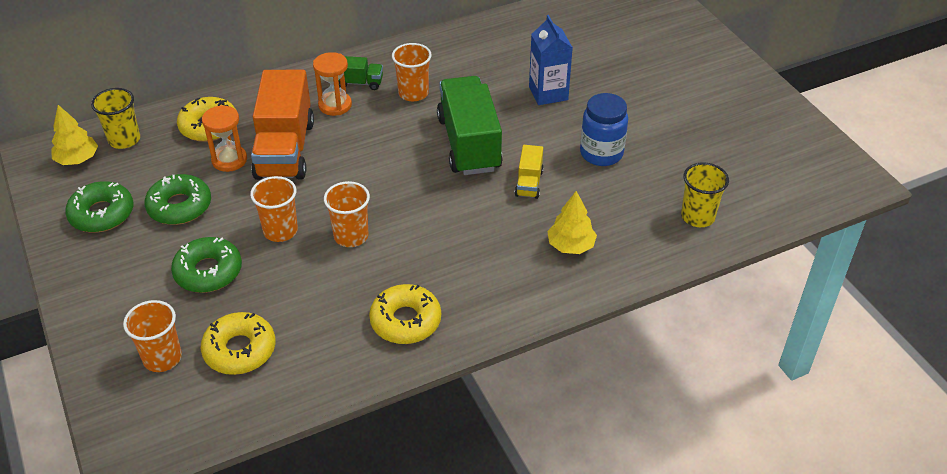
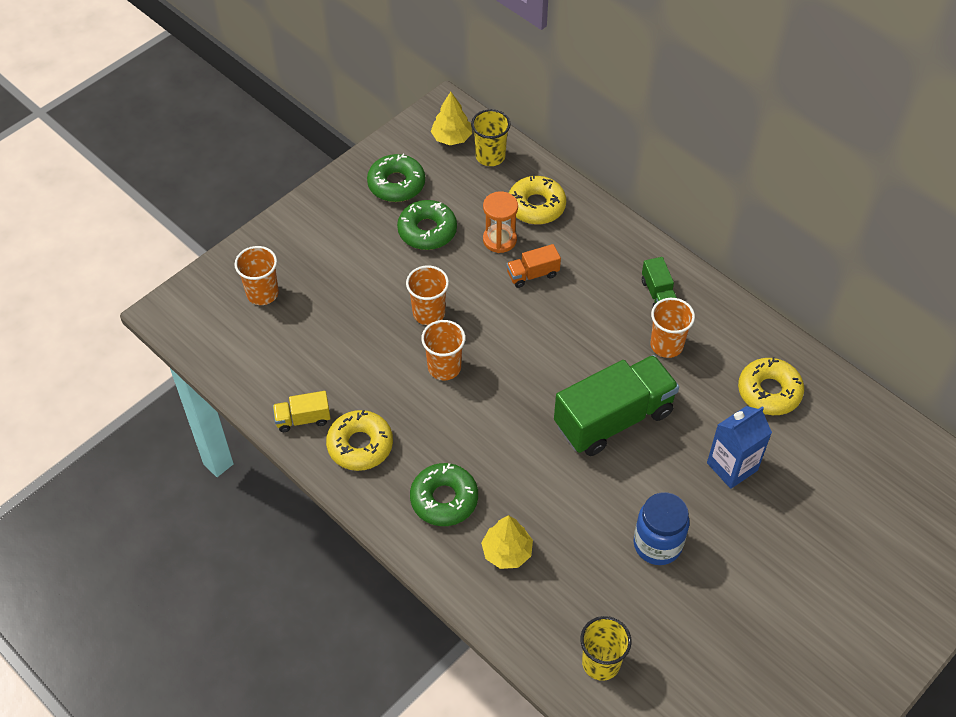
camera: 70 degrees right, 10 degrees up
(208, 272) = (361, 283): green donut -> green donut (444, 499)
(240, 350) = (287, 340): yellow donut -> yellow donut (769, 392)
(285, 149) = (532, 274): orange truck -> orange truck, size x0.46
(335, 105) = (614, 288): orange hourglass -> none
(529, 183) = (580, 489): yellow truck -> yellow truck (303, 419)

